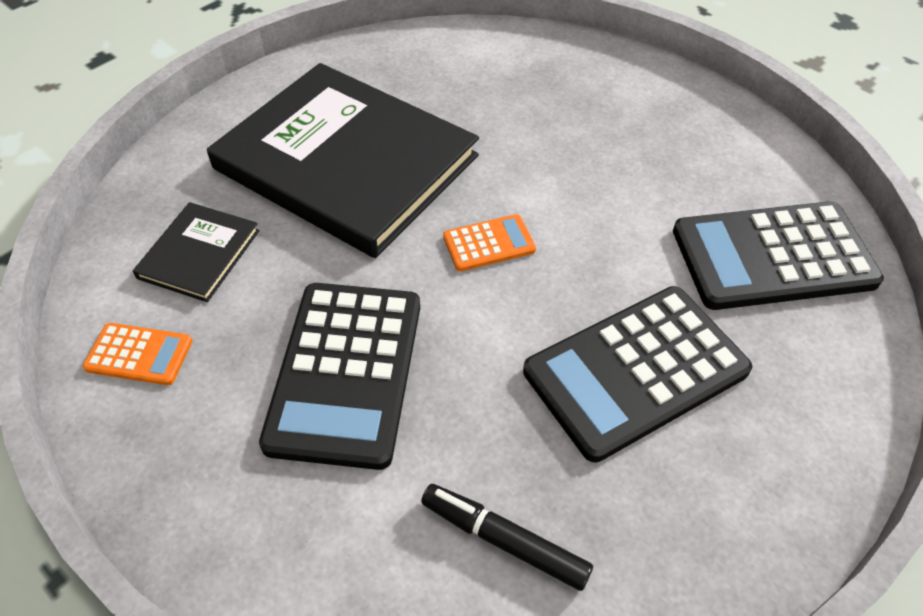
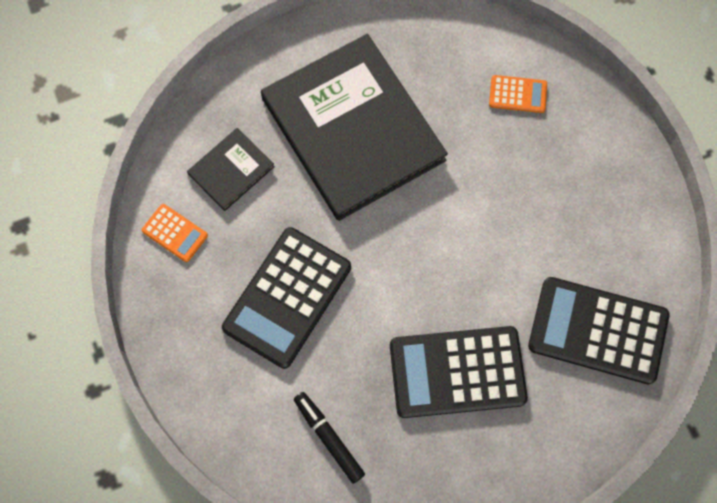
camera: 25 degrees right, 20 degrees up
(489, 243) = (416, 240): orange calculator -> orange calculator (518, 94)

